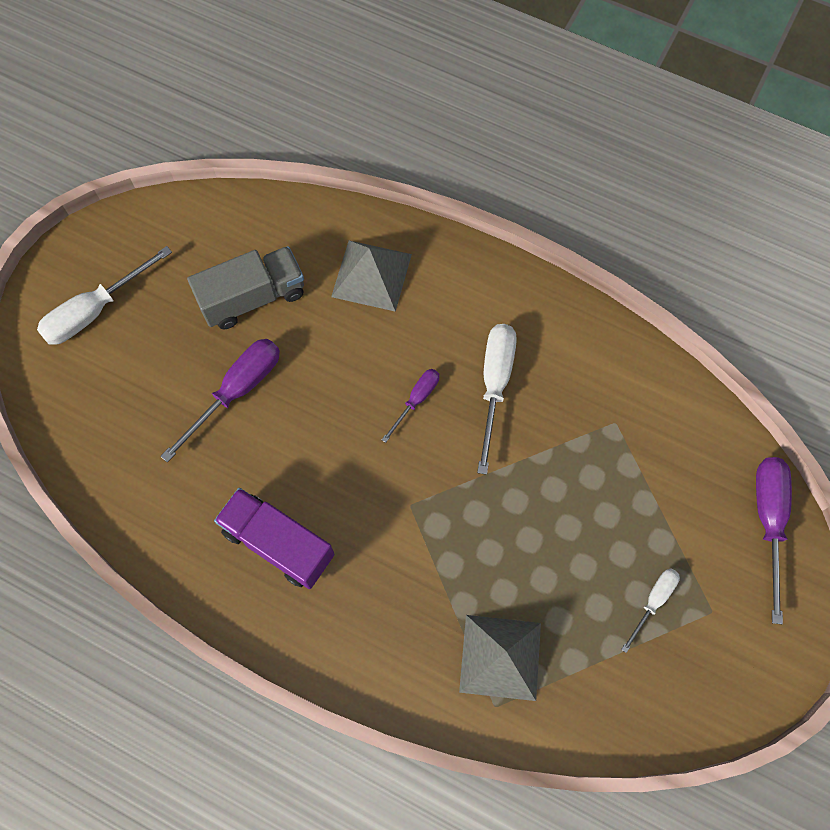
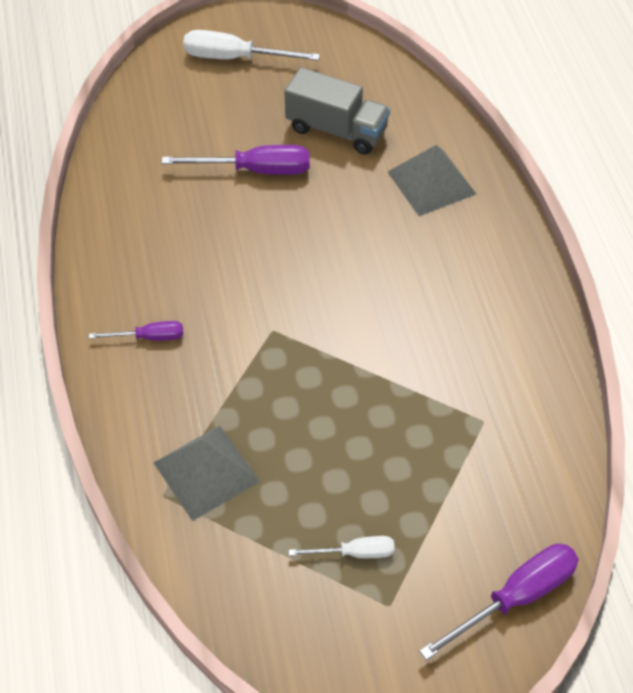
camera: 50 degrees right, 15 degrees down
(278, 543) = (165, 271): purple truck -> none
(416, 400) = (361, 277): purple screwdriver -> purple screwdriver (149, 337)
(494, 385) = (427, 318): white screwdriver -> none

